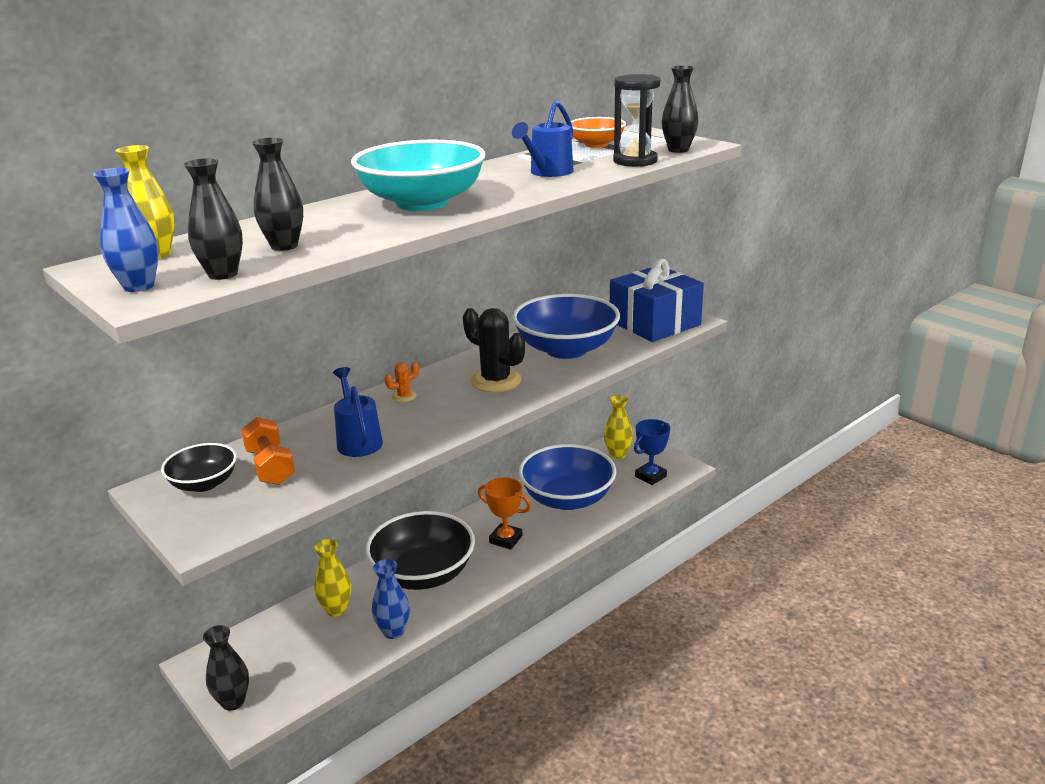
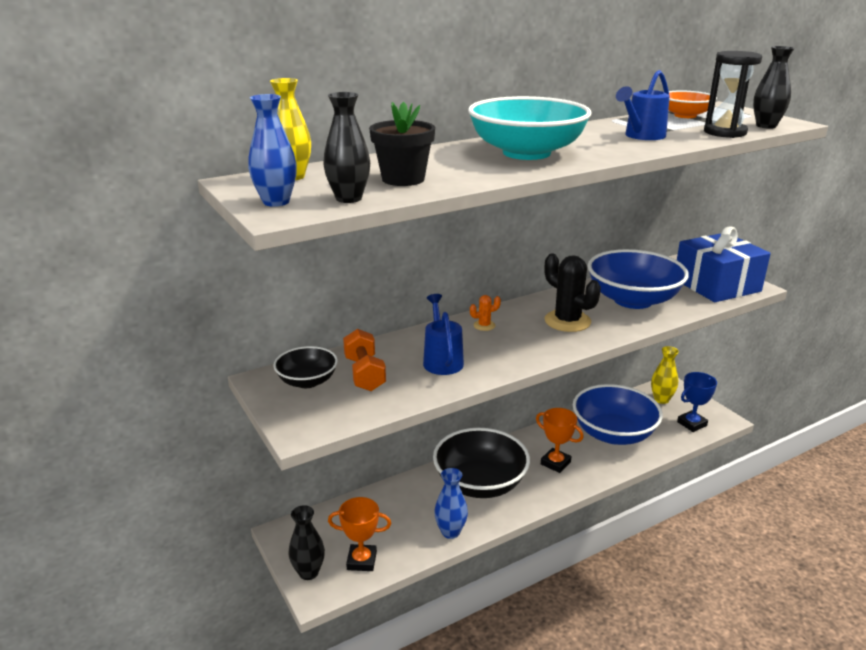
camera: 10 degrees right, 0 degrees up
(284, 246) = (403, 179): black vase -> black flower pot
(294, 679) = (361, 561): none -> orange trophy
(336, 609) = (402, 504): yellow vase -> none

